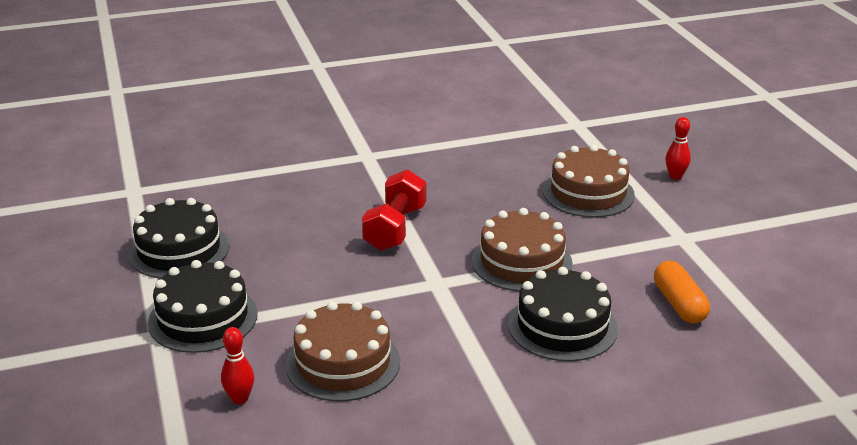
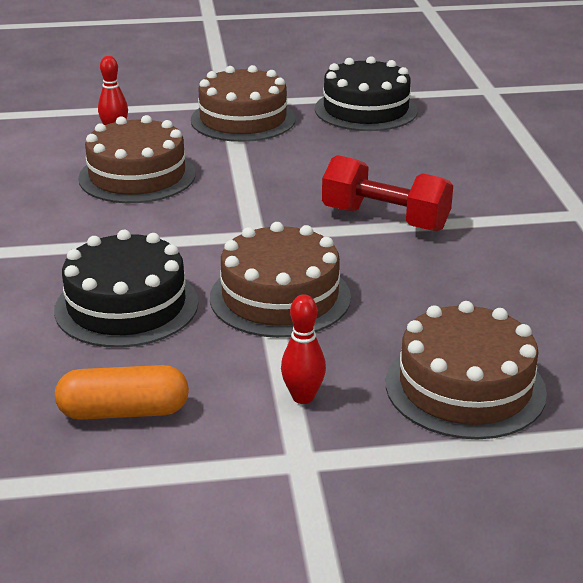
camera: 100 degrees right, 0 degrees up
(203, 318) = (243, 119): black cake -> brown cake
(675, 176) = (524, 507): red bowling pin -> red bowling pin (303, 397)

